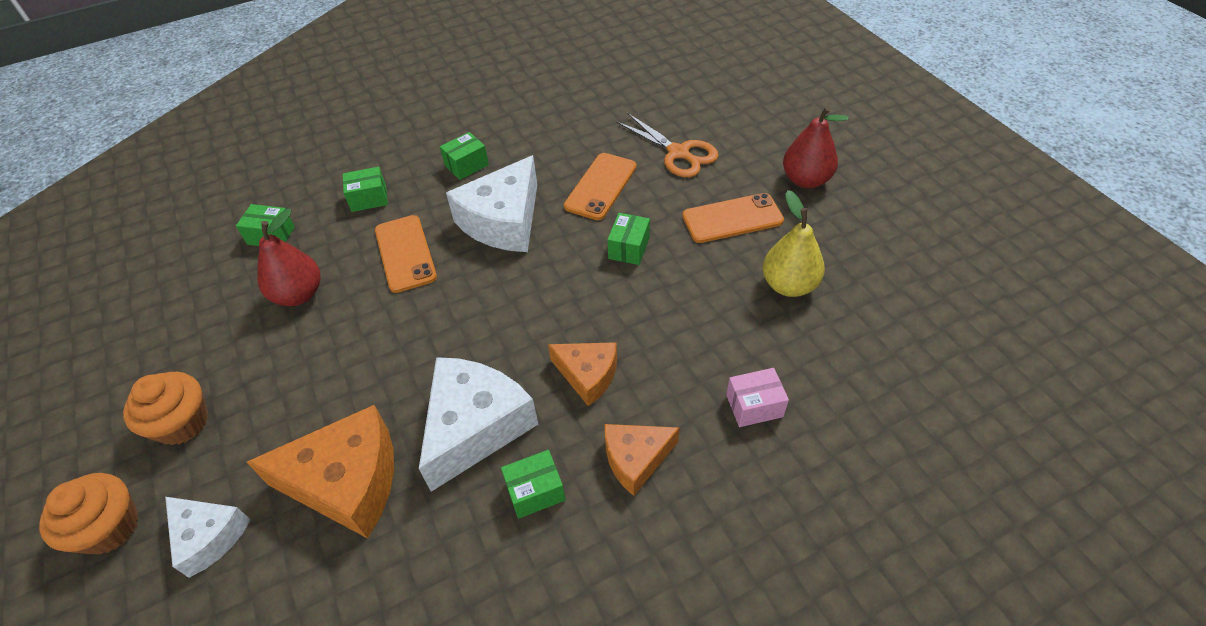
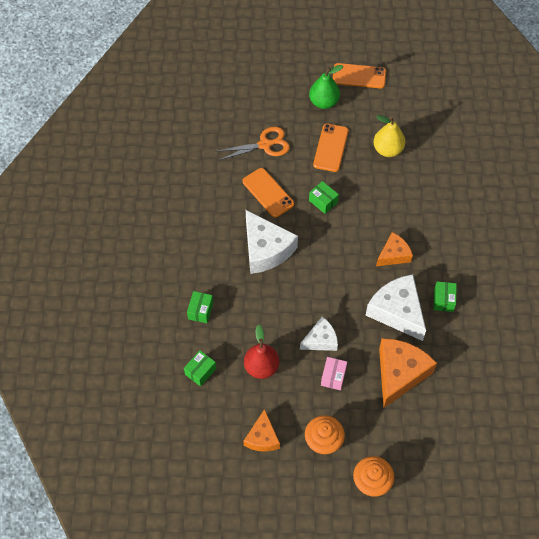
camera: 65 degrees left, 10 degrees up
(209, 537) = (399, 438): white cheese -> white cheese (320, 340)
(405, 253) = (261, 306): orange phone -> orange phone (359, 76)
(466, 165) = (204, 250): green box -> none
(636, 459) = (447, 256): orange cheese -> orange cheese (262, 437)
(754, 405) = (445, 200): pink box -> pink box (333, 377)
(806, 180) = (324, 102): red pear -> green pear

